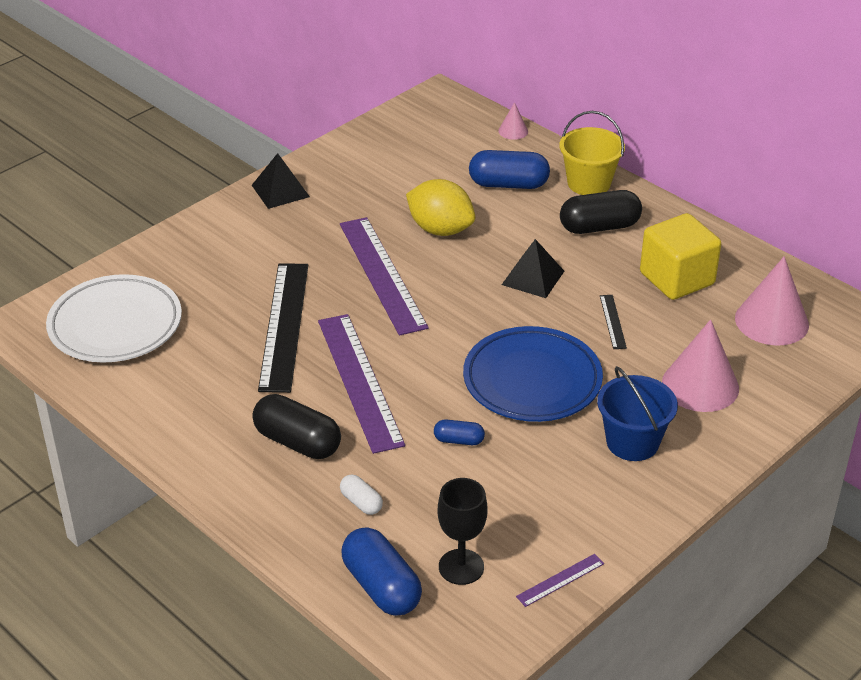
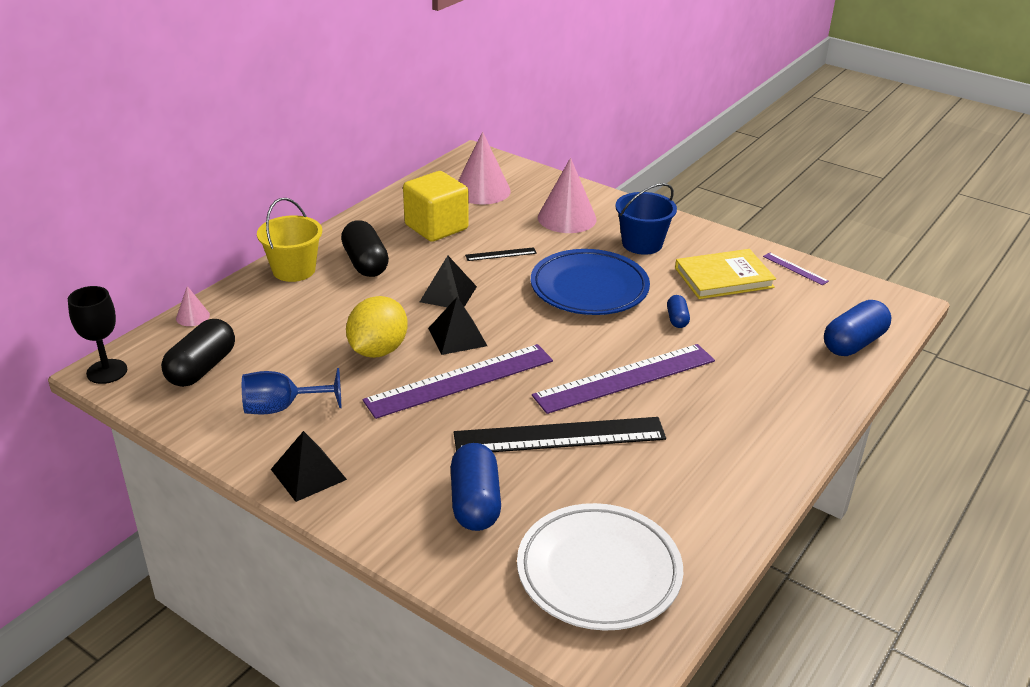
camera: 100 degrees left, 5 degrees down
(297, 442) = (721, 405): black capsule -> black capsule (202, 368)
(361, 502) = (773, 361): white capsule -> none
(368, 178) = (281, 408): none -> blue goblet
(453, 278) = (457, 337): none -> black pyramid
(461, 567) = (810, 309): black goblet -> black goblet (107, 371)
(508, 184) = (295, 314): blue capsule -> blue capsule (475, 503)
(544, 502) = (724, 278): none -> yellow book

